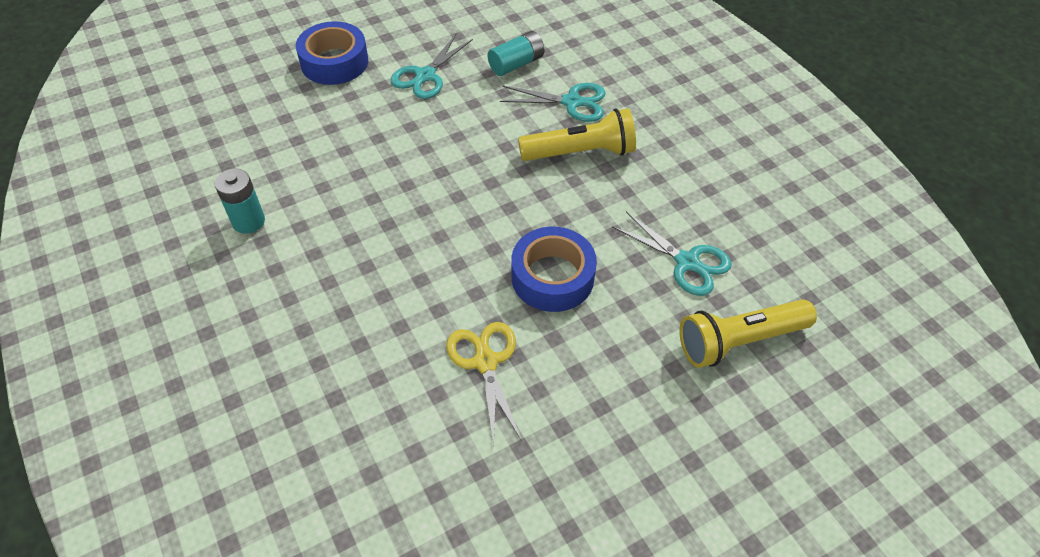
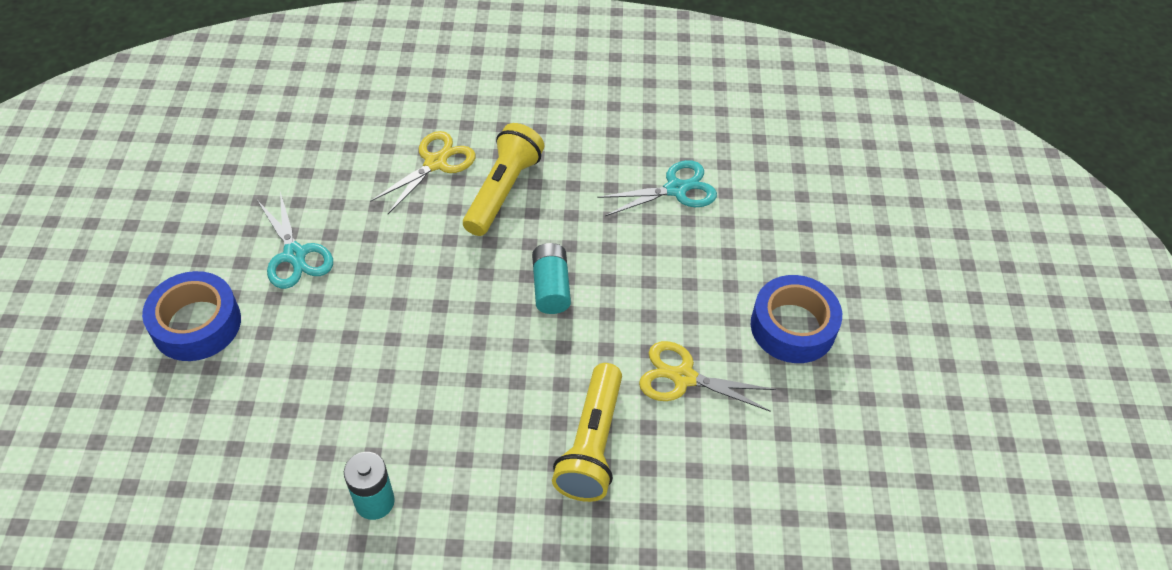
camera: 60 degrees left, 0 degrees up
(516, 64) = (346, 176): turquoise battery -> turquoise battery (551, 287)
(552, 277) = (628, 285): blue tape -> blue tape (793, 327)
(572, 102) = (435, 163): turquoise scissors -> yellow scissors
(739, 341) = (769, 202): yellow flashlight -> yellow flashlight (592, 444)

